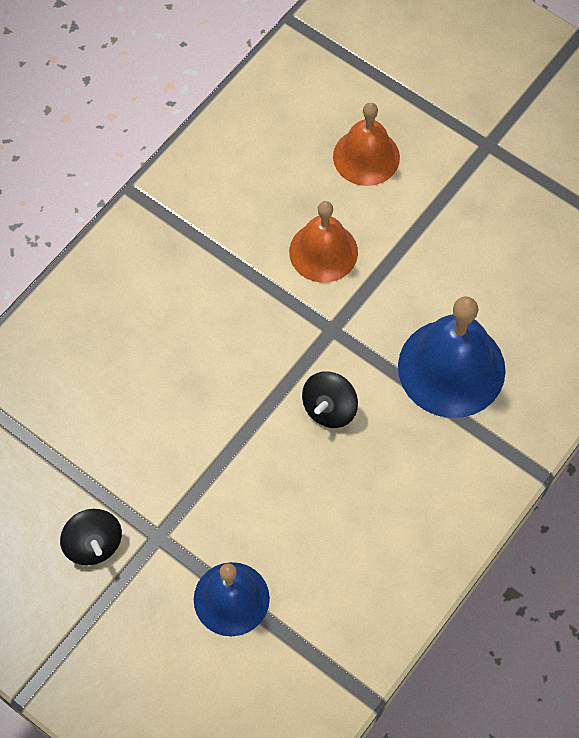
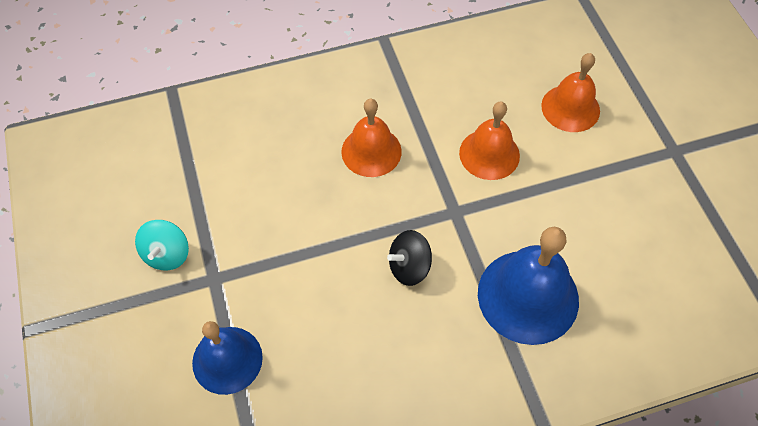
camera: 35 degrees right, 5 degrees down
(93, 544) = (167, 254): black spinning top -> turquoise spinning top
(209, 318) = (371, 151): none -> orange bell

